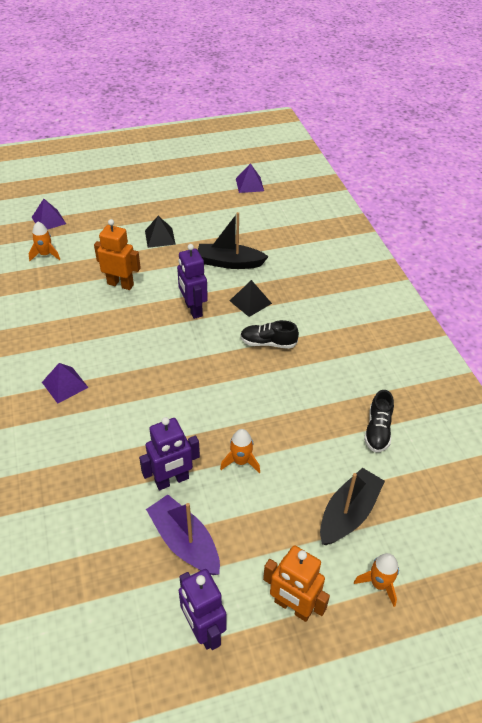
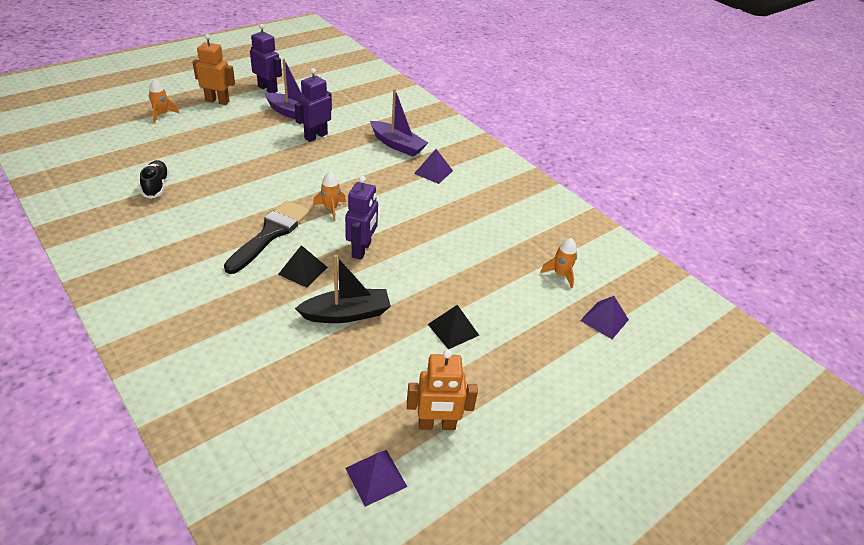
camera: 155 degrees right, 5 degrees down
(76, 439) = (397, 145): none -> purple boat
(120, 284) = (454, 260): orange robot -> orange robot (437, 425)
(193, 309) = (362, 250): purple robot -> purple robot turned 60 degrees clockwise
(241, 461) = (269, 152): orange rocket -> orange rocket (331, 209)
(268, 343) = (271, 233): black shoe -> black brush
(348, 513) = (183, 139): black boat -> none

